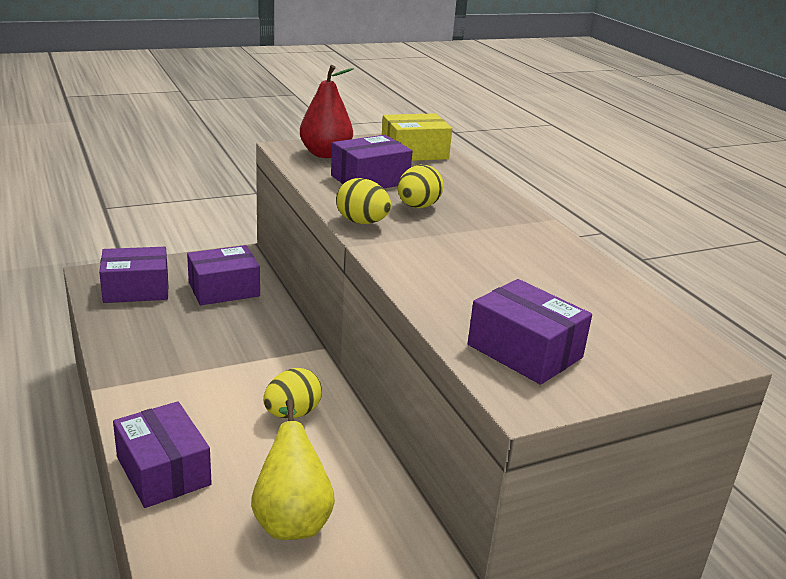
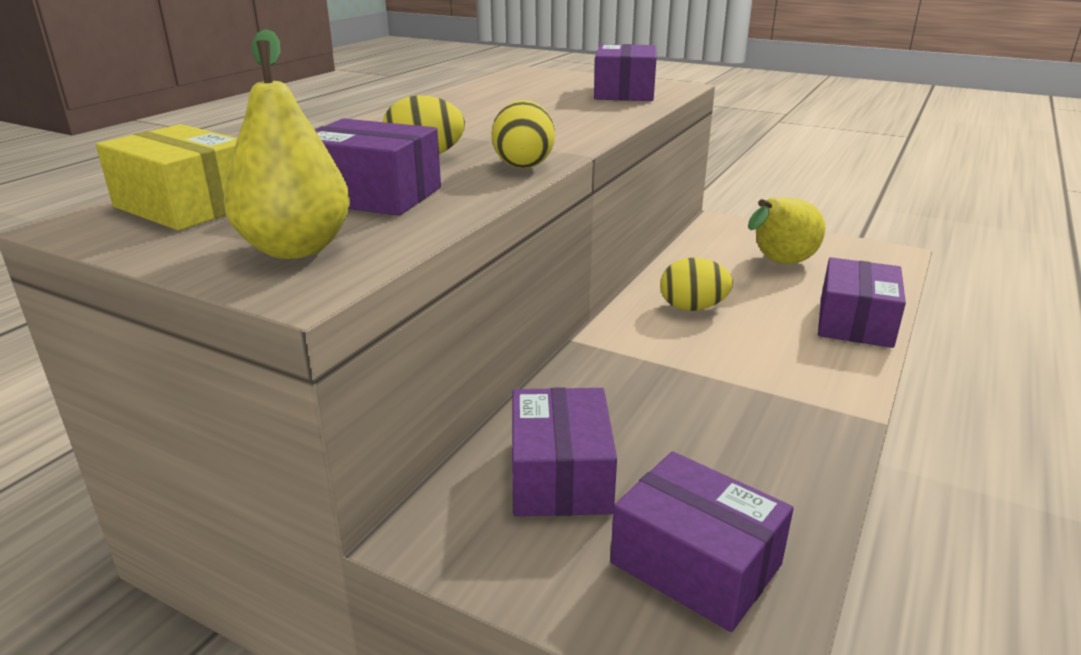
camera: 125 degrees left, 0 degrees up
(224, 289) = (560, 475): purple box -> purple box turned 60 degrees clockwise
(325, 154) = (295, 249): red pear -> yellow pear

